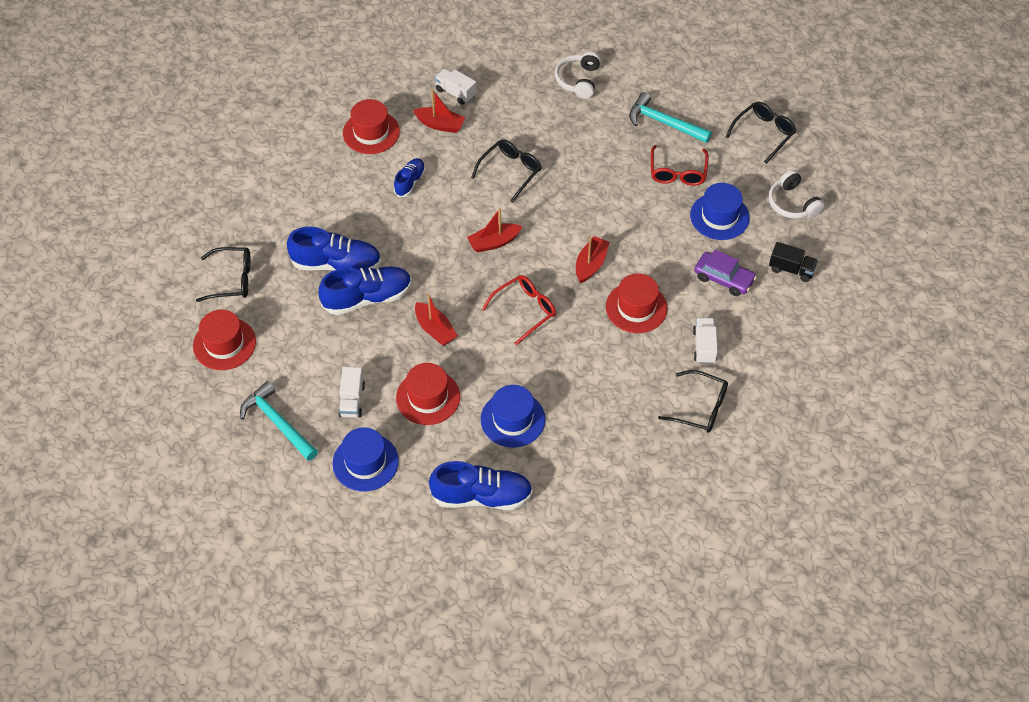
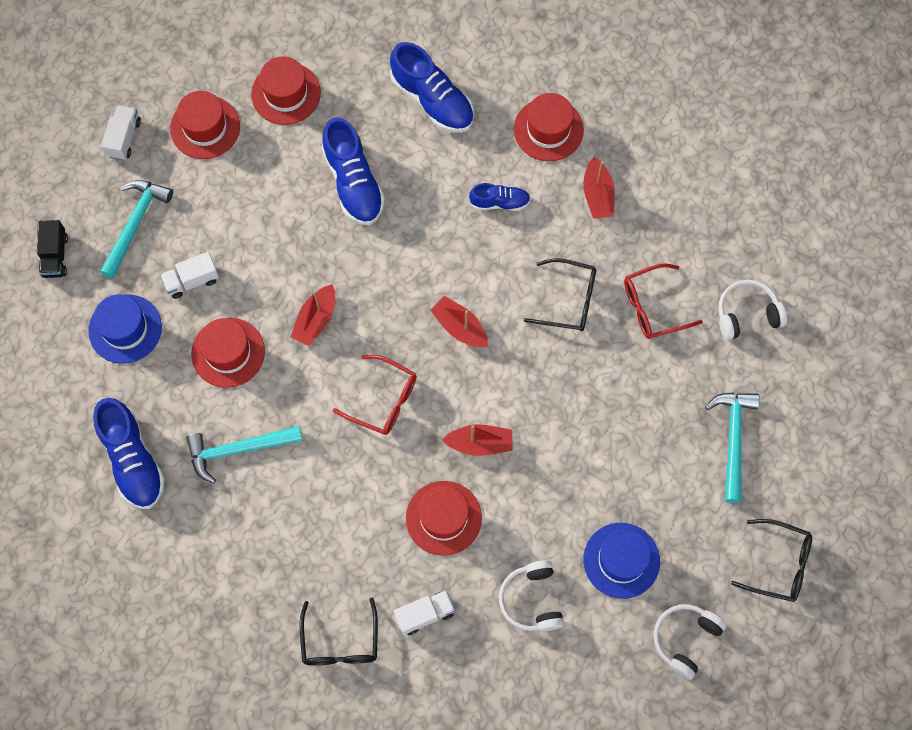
camera: 65 degrees right, 15 degrees up
(232, 279) = (286, 93): black glasses -> red hat
(367, 298) = (324, 234): blue shoe -> blue shoe (432, 100)
(455, 93) = (653, 189): white truck -> white truck (124, 138)
(513, 419) = (238, 449): blue hat -> turquoise hammer
(678, 172) = (664, 486): red glasses -> red glasses (653, 307)
(723, 278) = (531, 600): purple car -> white headphones
(791, 269) = (583, 674): black truck -> black truck (55, 256)

